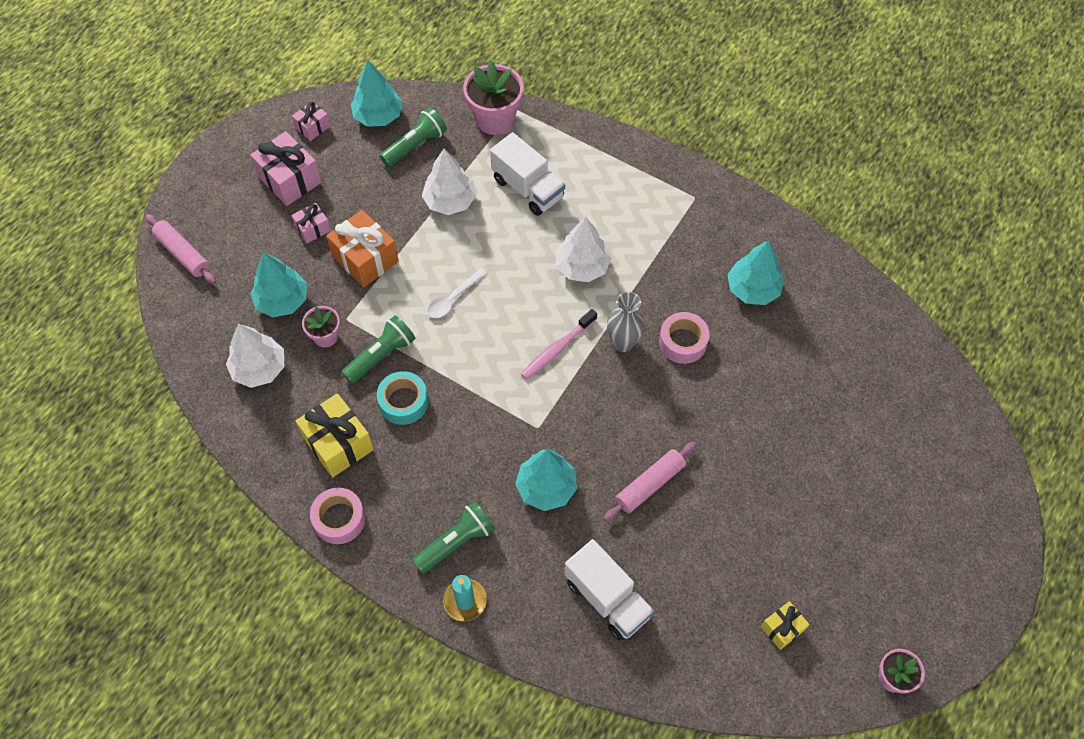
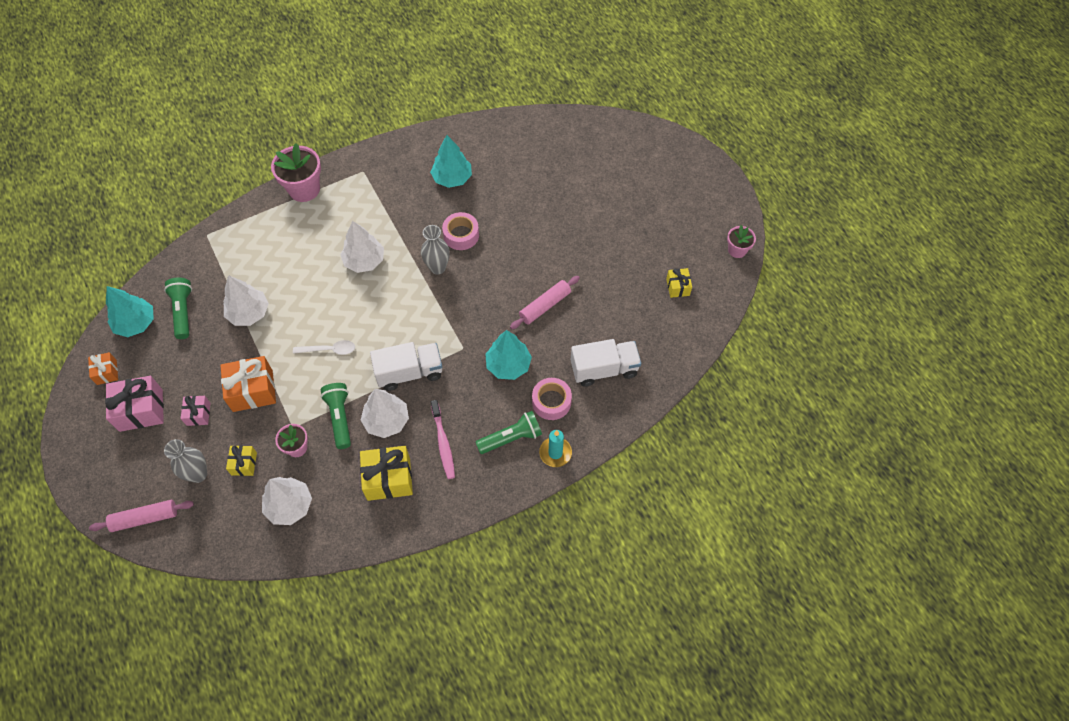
camera: 60 degrees left, 0 degrees up
(250, 269) = (198, 474): none -> grey vase
(282, 301) = (244, 464): turquoise tree -> yellow gift
(312, 127) = (106, 372): pink gift -> orange gift
(339, 519) = (447, 505): pink tape -> pink tape (551, 402)
(403, 402) = (386, 421): turquoise tape -> white tree
(453, 298) = (329, 350): white spoon -> white spoon turned 75 degrees counterclockwise
(456, 542) = (511, 438): green flashlight -> green flashlight turned 75 degrees clockwise
(495, 119) = (204, 251): pink flower pot -> pink flower pot (304, 189)
(528, 188) = (278, 260): white truck -> white truck (409, 372)
(557, 349) = (414, 307): pink toothbrush -> pink toothbrush (443, 443)
(649, 485) = (545, 306): pink rolling pin -> pink rolling pin turned 60 degrees clockwise

